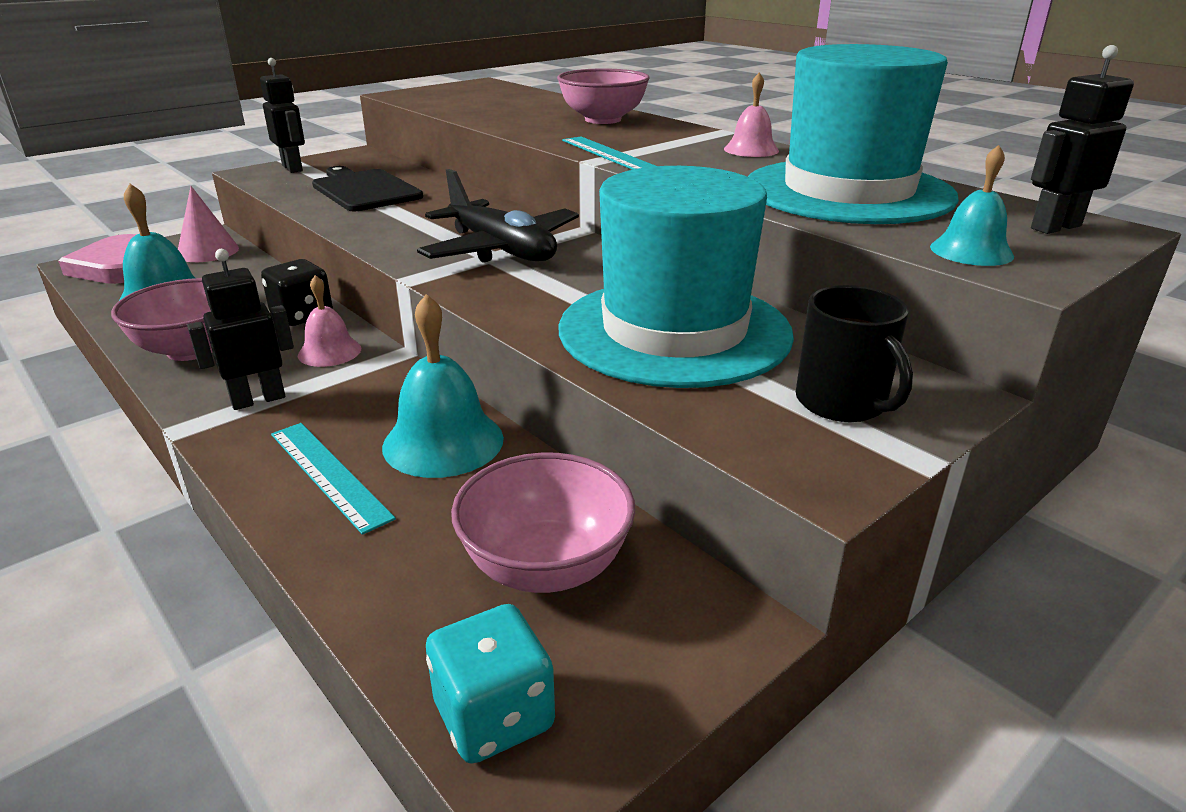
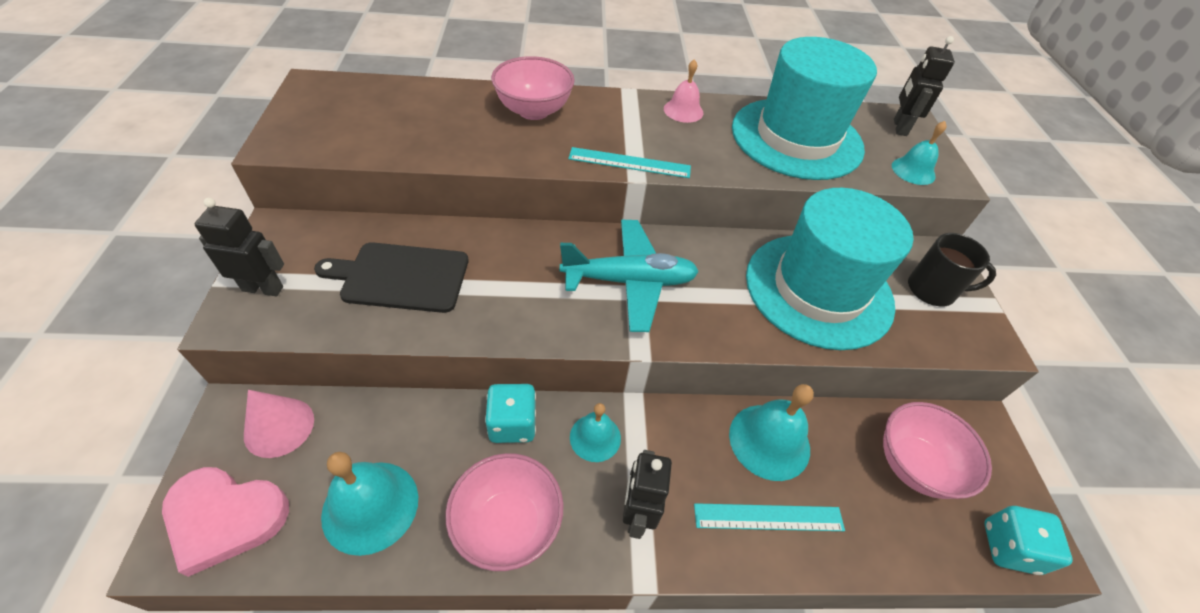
camera: 55 degrees left, 20 degrees up
(302, 315) = (512, 424): black dice -> turquoise dice
(329, 352) = (595, 437): pink bell -> turquoise bell
(501, 250) = (629, 281): black plane -> turquoise plane

